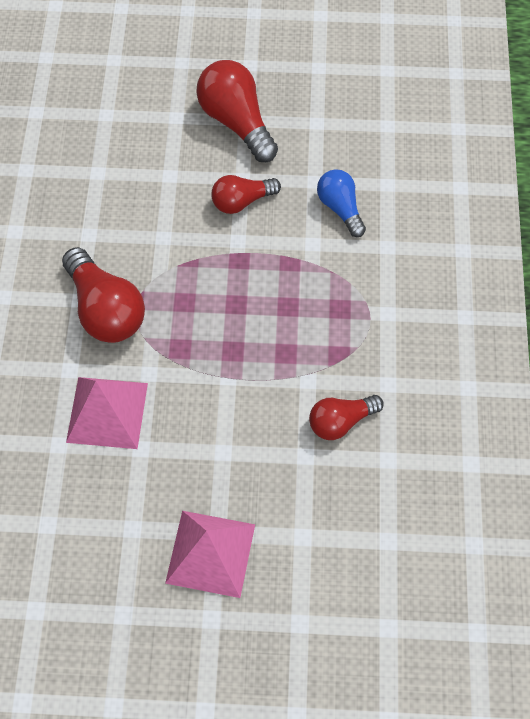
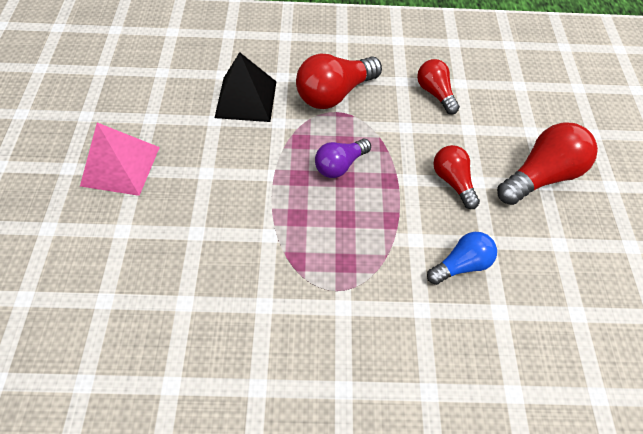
camera: 85 degrees right, 5 degrees down
(107, 412) = (246, 99): pink pyramid -> black pyramid
(217, 308) = (340, 165): none -> purple light bulb
(341, 421) = (227, 262): red light bulb -> red light bulb (435, 93)

